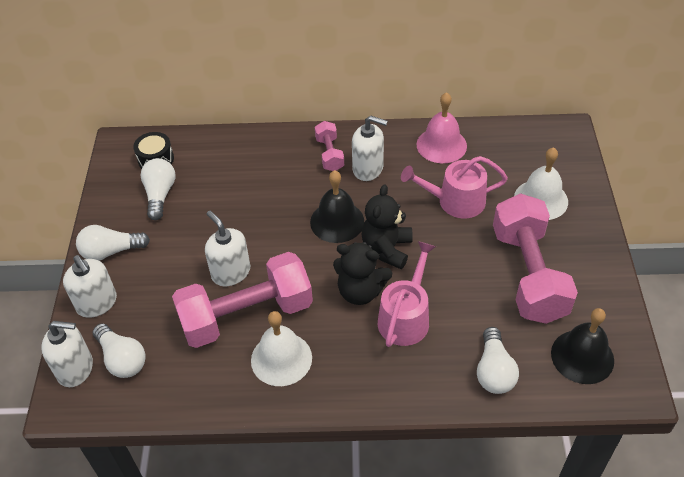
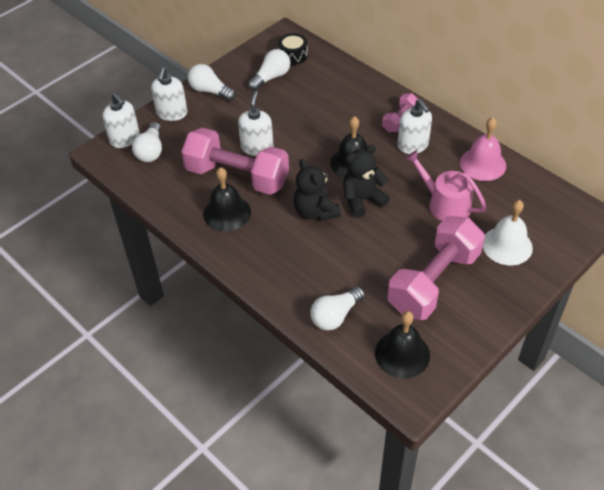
camera: 45 degrees right, 0 degrees up
(281, 359) = (227, 213): white bell -> black bell
(405, 317) = (323, 246): pink watering can -> none

